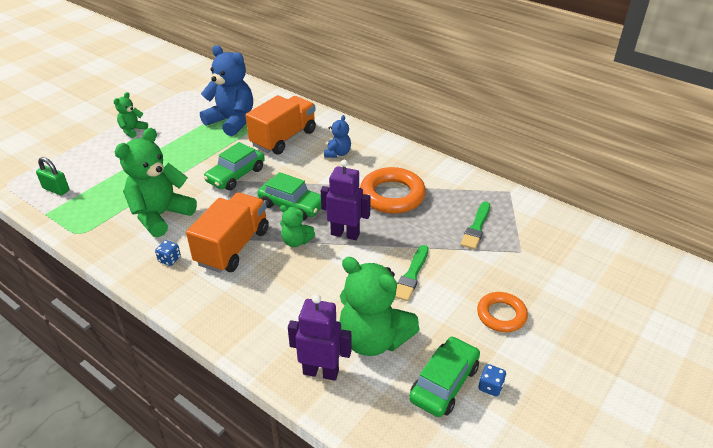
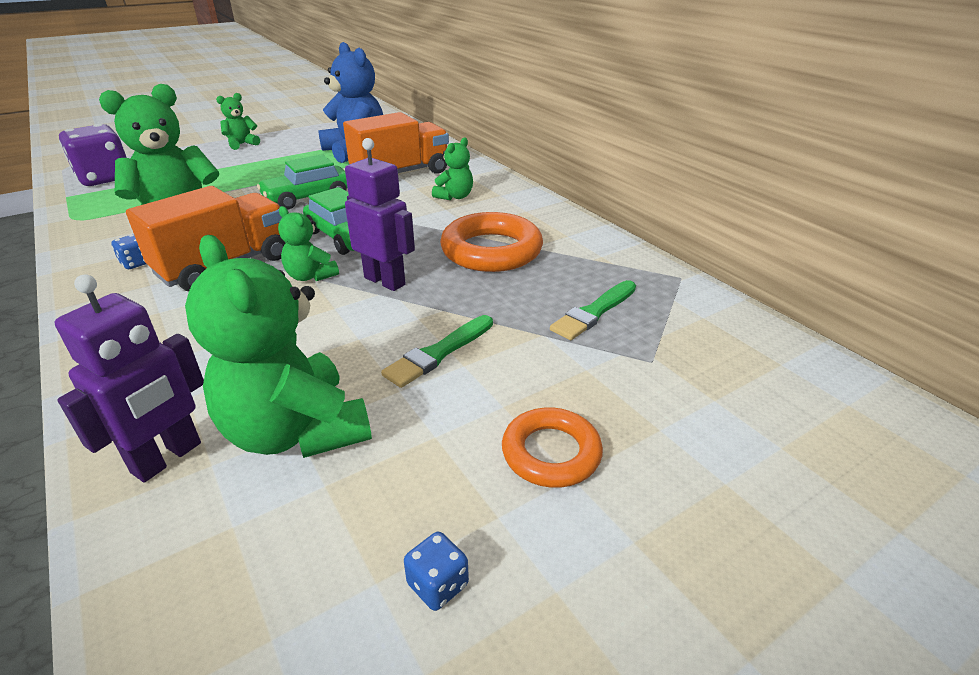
camera: 20 degrees right, 5 degrees down
(56, 189) = (105, 178): green padlock -> purple dice
(321, 372) = (167, 458): purple robot -> purple robot turned 90 degrees clockwise
(337, 153) = (455, 196): blue teddy bear -> green teddy bear
(444, 383) = (352, 546): green car -> none

